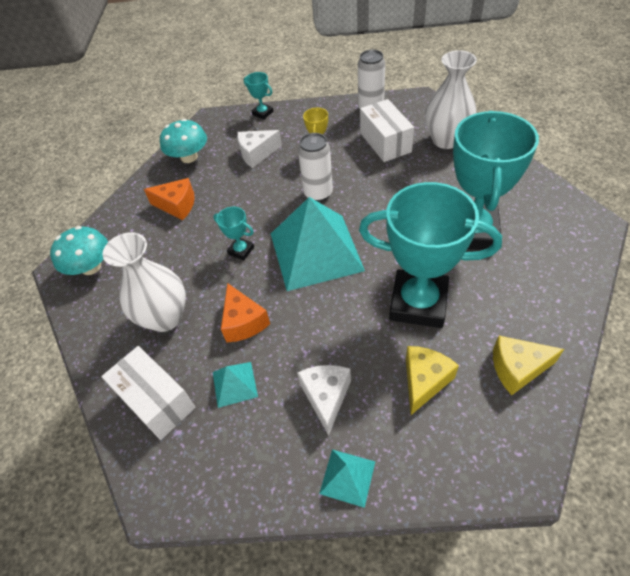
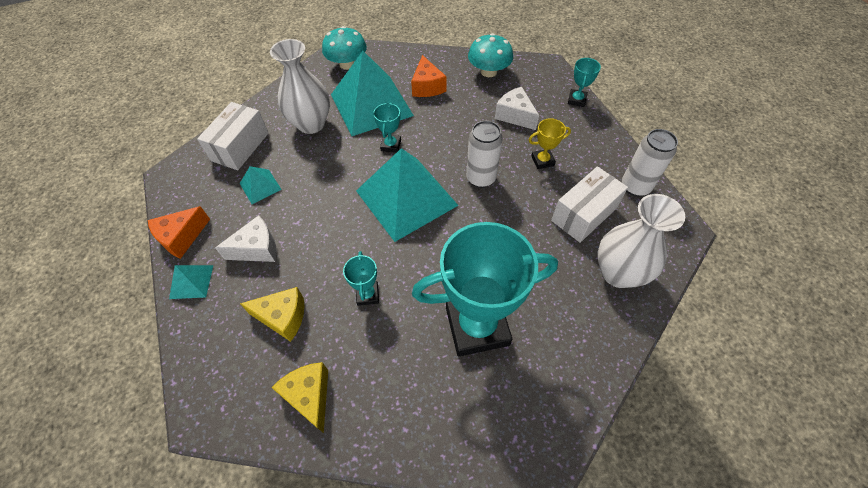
camera: 65 degrees right, 5 degrees up
(172, 256) = (371, 105): none -> turquoise pyramid
(243, 322) = (317, 172): orange cheese -> orange cheese (181, 237)
(418, 303) = (367, 294): turquoise trophy -> turquoise trophy, size x0.42

